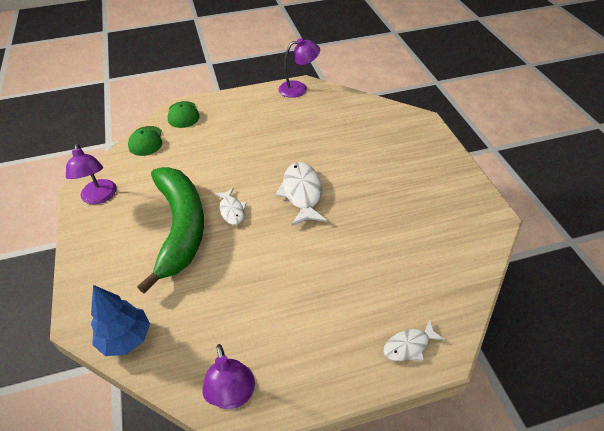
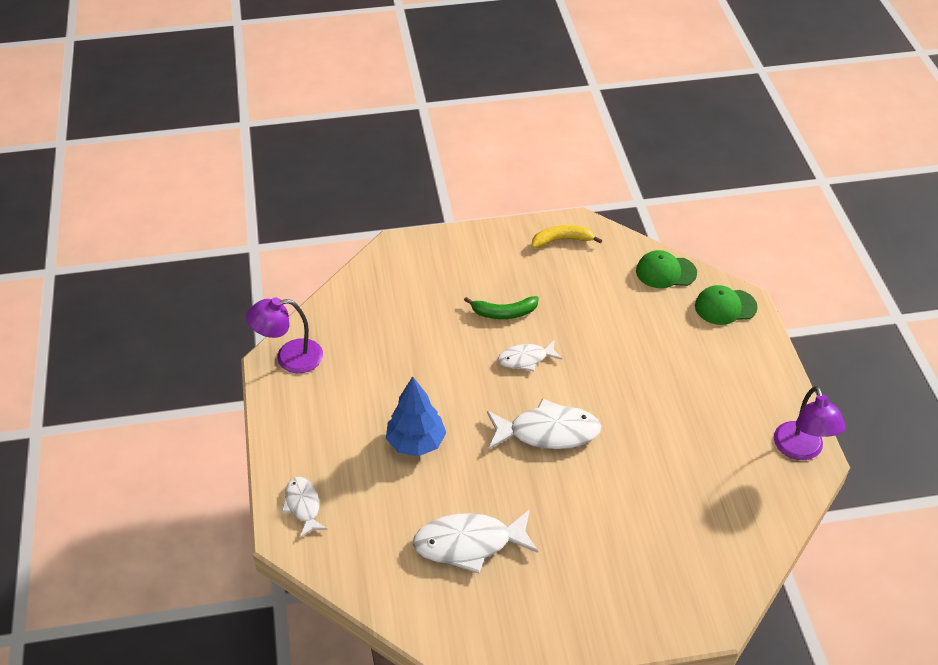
camera: 95 degrees right, 0 degrees up
(99, 197) = (562, 240): purple lamp -> yellow banana
(126, 338) = (367, 280): blue tree -> blue tree (416, 443)
(180, 227) = (504, 313): green banana -> green banana, size x0.41
(409, 228) = (469, 544): none -> white fish

